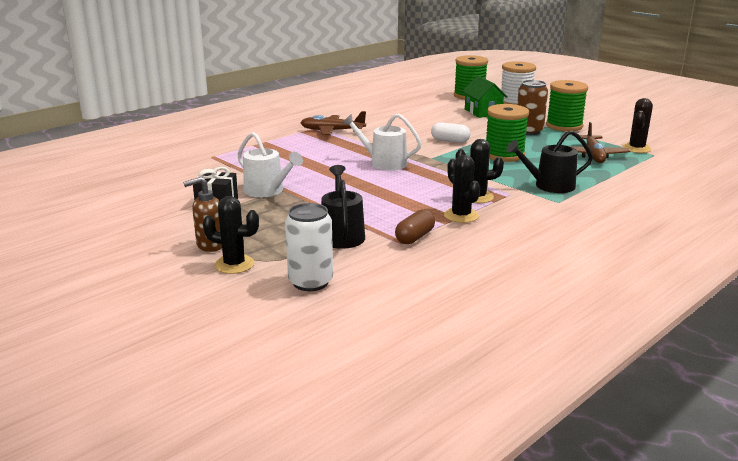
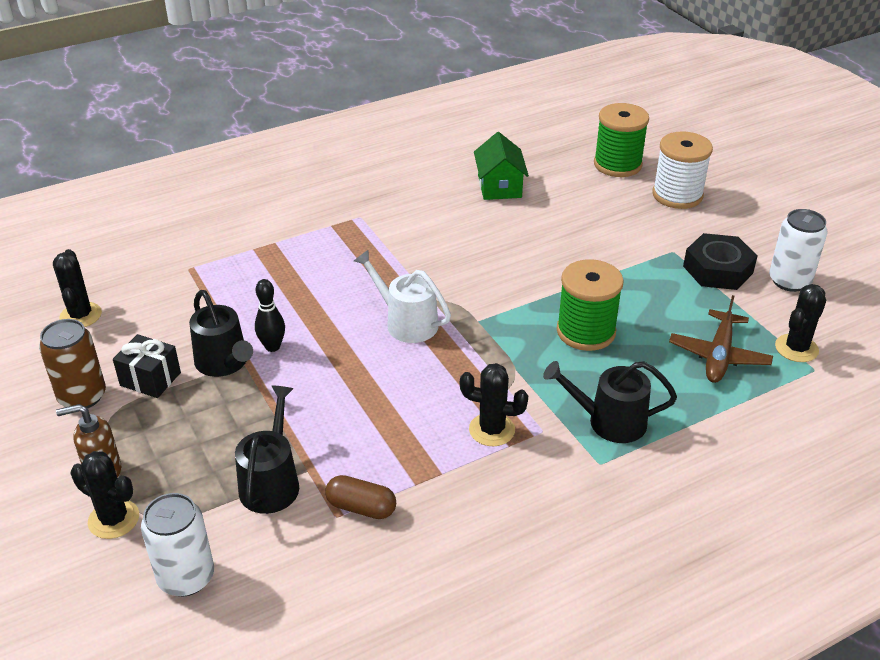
camera: 15 degrees right, 15 degrees up
(267, 191) = (224, 363): white watering can -> black watering can
(297, 181) = (272, 347): none -> black bowling pin
(332, 131) = (374, 229): brown plane -> none
(415, 237) = (361, 507): brown capsule -> brown capsule turned 60 degrees clockwise
(450, 141) = (527, 281): white capsule -> none
(461, 216) = (447, 470): black cactus -> black cactus (81, 315)
(483, 112) = (614, 212): green house -> green house (499, 186)
(529, 131) = (656, 275): brown can -> brown can (82, 396)
(564, 126) = (718, 269): green spool -> black nut
(610, 126) = (789, 281): none -> white can

